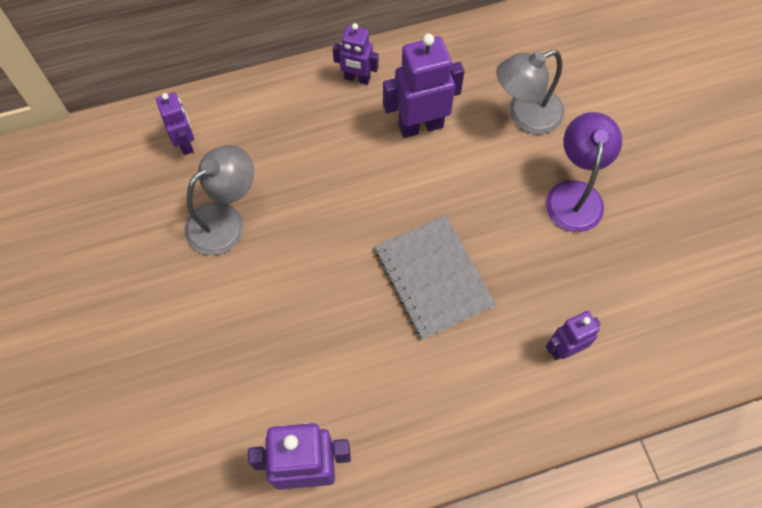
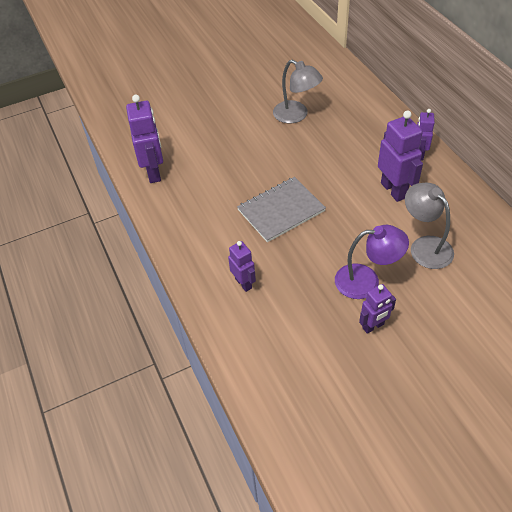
camera: 85 degrees right, 15 degrees down
(186, 143) = (342, 91): purple robot -> purple robot (373, 326)

